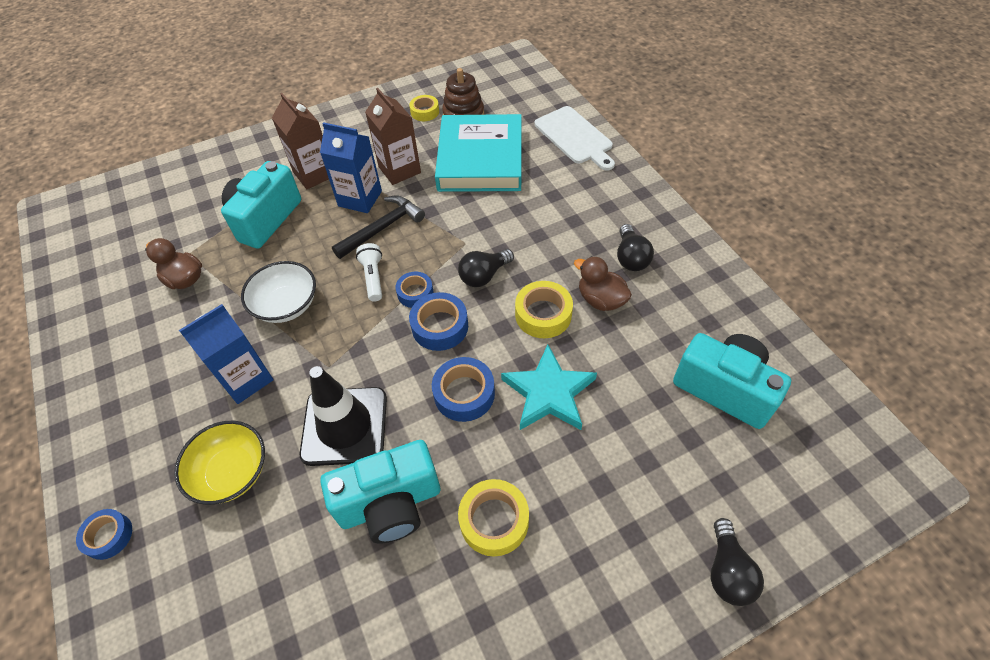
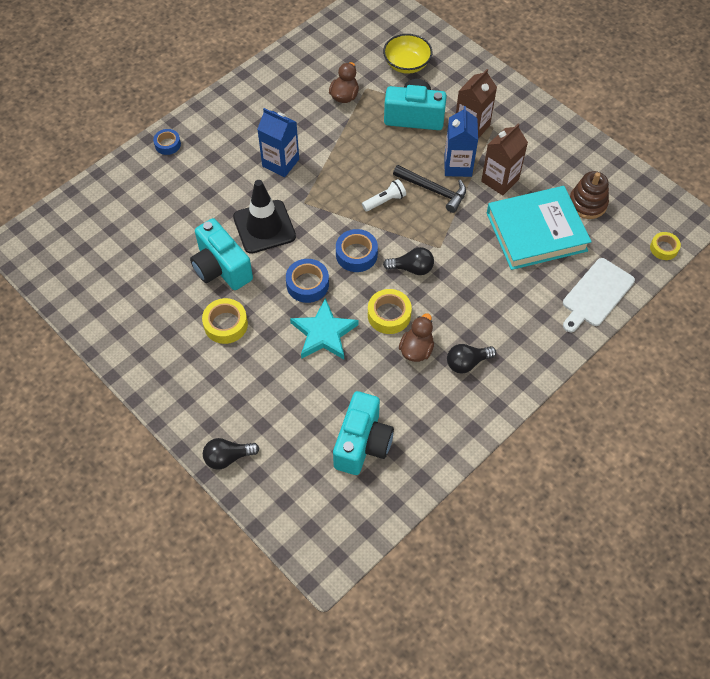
camera: 70 degrees right, 5 degrees up
(232, 472) = (218, 183): yellow bowl -> yellow bowl (406, 64)
(286, 305) = (343, 160): white bowl -> none
(415, 293) = (380, 230): blue tape -> none
(425, 112) = (578, 175): yellow tape -> yellow tape (663, 248)
(484, 275) = (412, 268): black light bulb -> black light bulb turned 150 degrees clockwise

